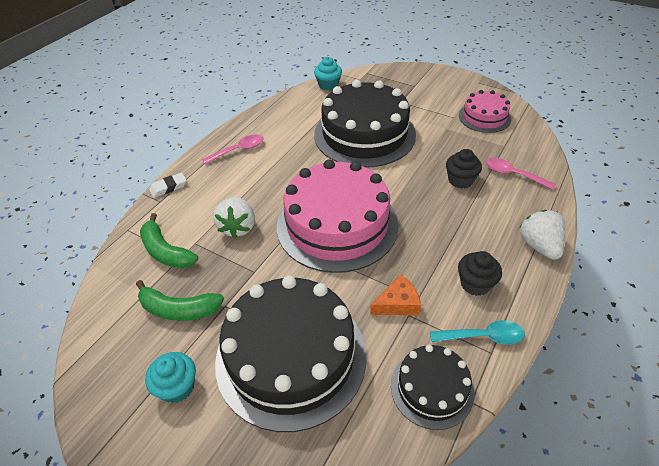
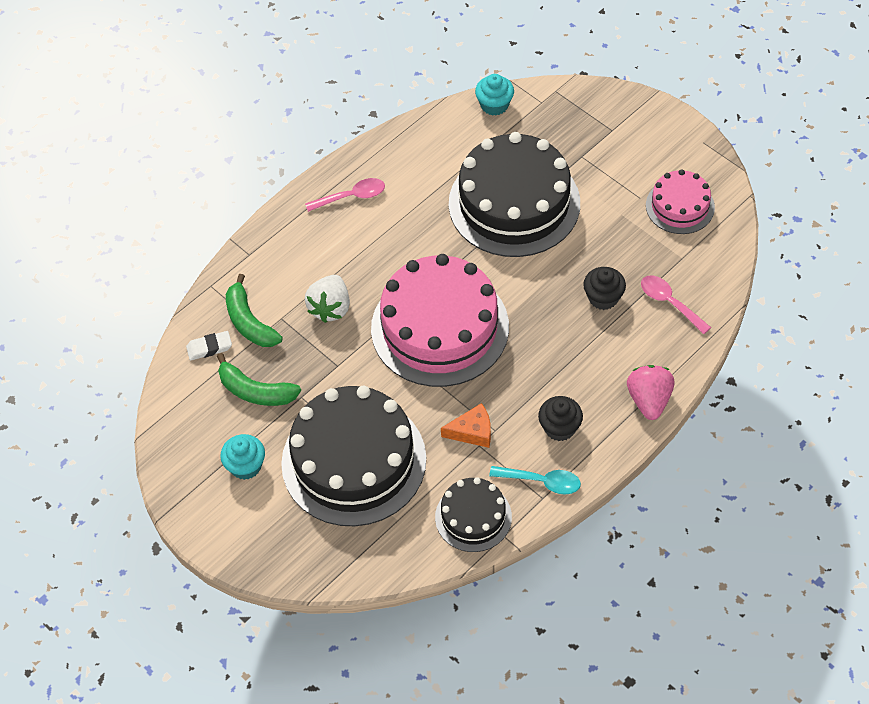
camera: 15 degrees right, 10 degrees up
(168, 187) = (261, 236): white eraser -> white eraser (209, 347)
(539, 246) = (649, 400): white strawberry -> pink strawberry

